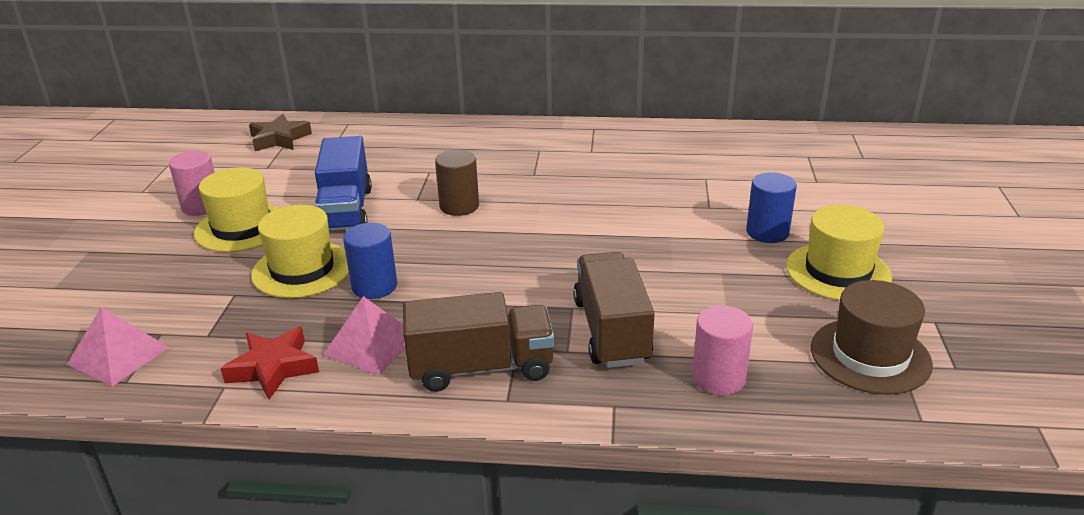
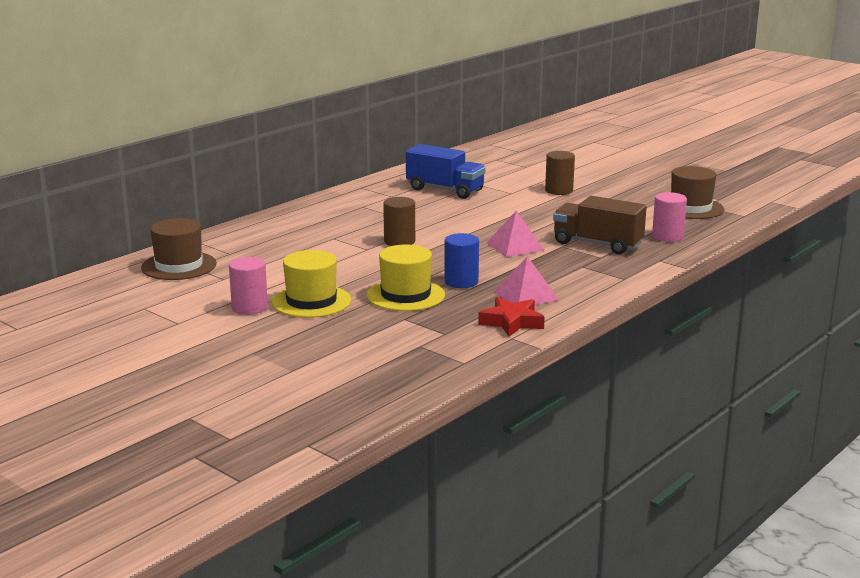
camera: 55 degrees left, 10 degrees down
(118, 355) = (429, 360): pink pyramid -> pink pyramid (515, 246)
(279, 139) = (179, 266): brown star -> brown hat
(345, 210) = (344, 269): blue truck -> blue truck (445, 190)
(481, 368) = (588, 277): brown truck -> none
(767, 232) = (559, 191): blue cylinder -> brown cylinder
(838, 271) = (617, 191): yellow hat -> none

